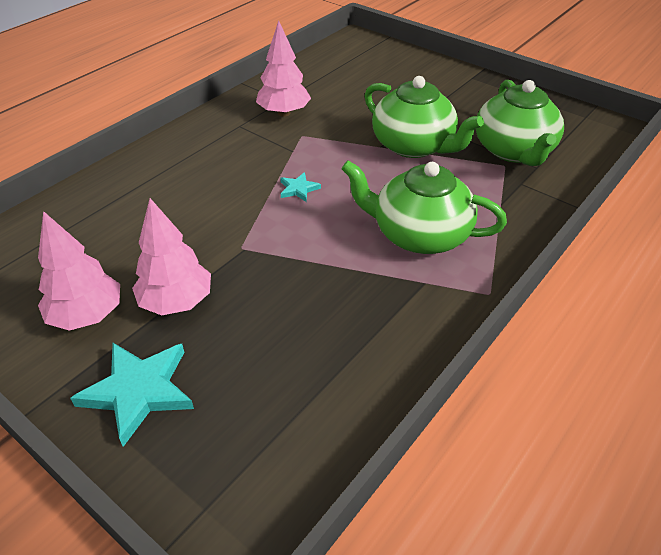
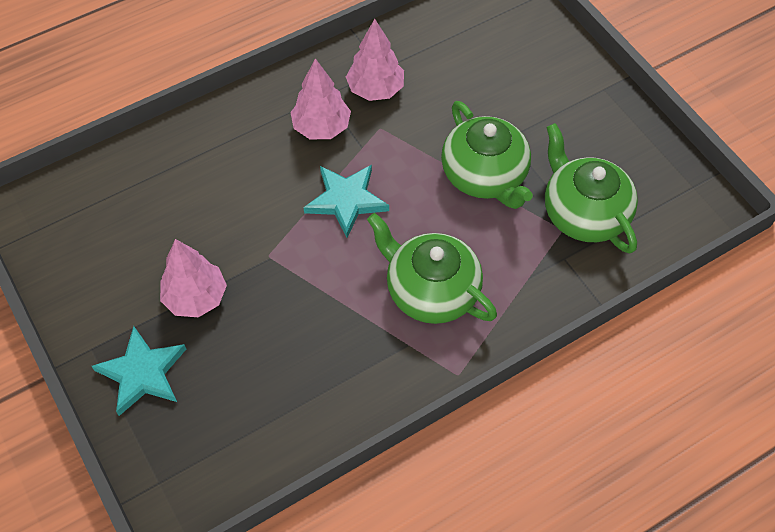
camera: 20 degrees right, 15 degrees up
(87, 315) = (123, 288): pink tree -> pink tree (321, 127)
(298, 189) = (346, 200): turquoise star -> turquoise star, size x2.02
(514, 151) = (583, 213): green teapot -> green teapot turned 135 degrees clockwise

